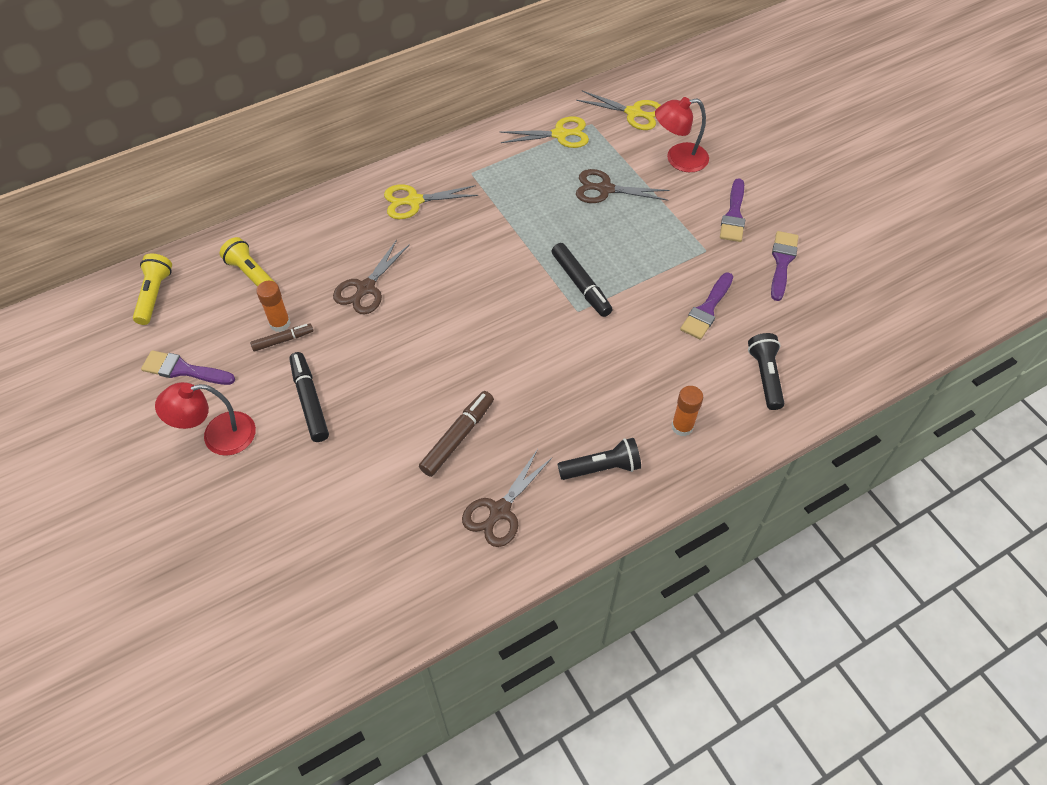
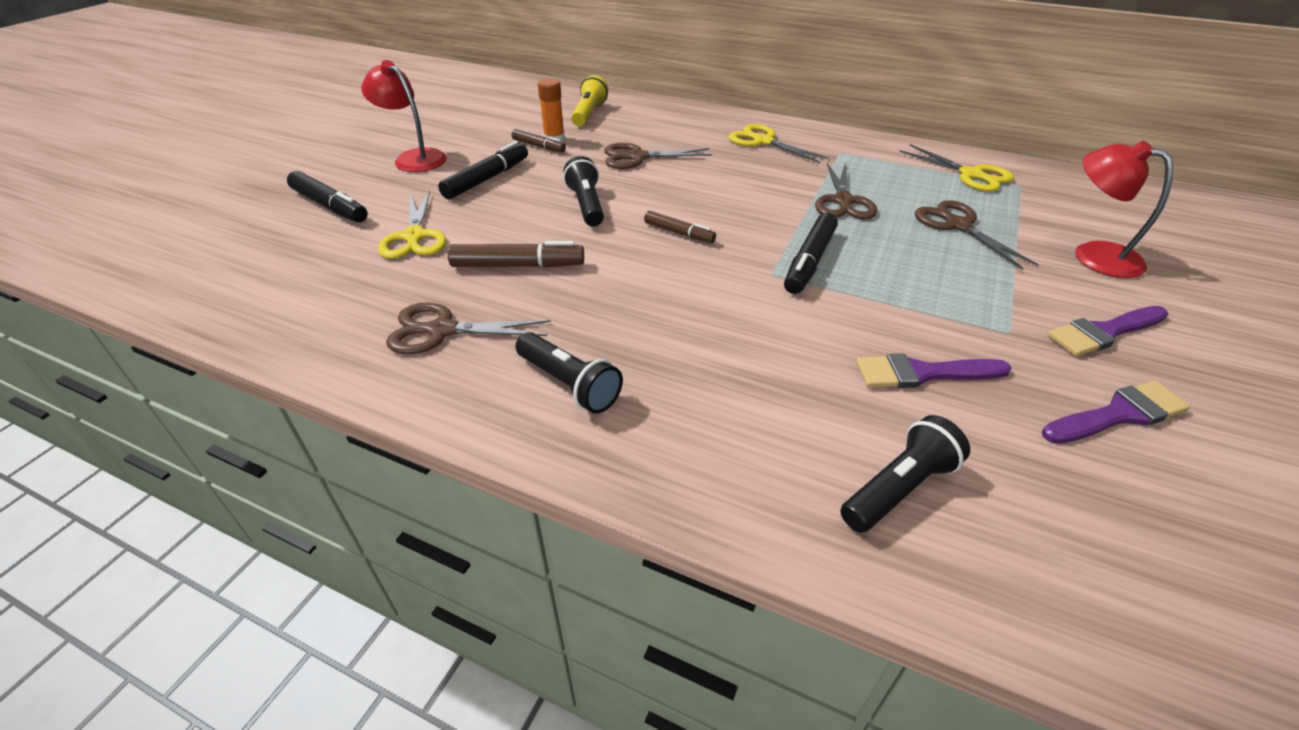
camera: 55 degrees right, 15 degrees down
(154, 295) = (526, 92): yellow flashlight -> none
(183, 370) = (467, 124): purple brush -> none
(256, 526) = (330, 206): none -> black marker
(410, 358) = (586, 205): none -> black flashlight
(494, 328) = (679, 233): none -> brown marker
(532, 220) = (843, 201): none -> brown scissors
(633, 113) = (1087, 202): yellow scissors -> yellow scissors (414, 237)
(682, 427) = (706, 433): orange glue stick -> none

